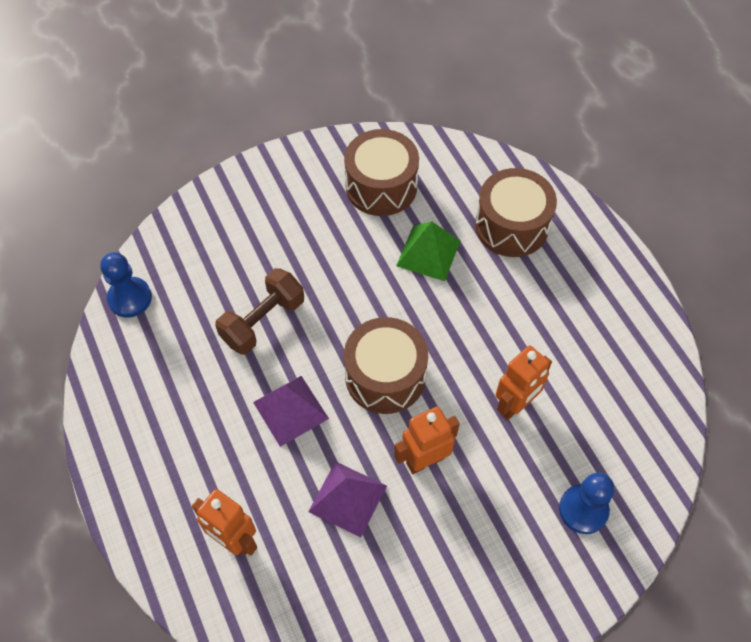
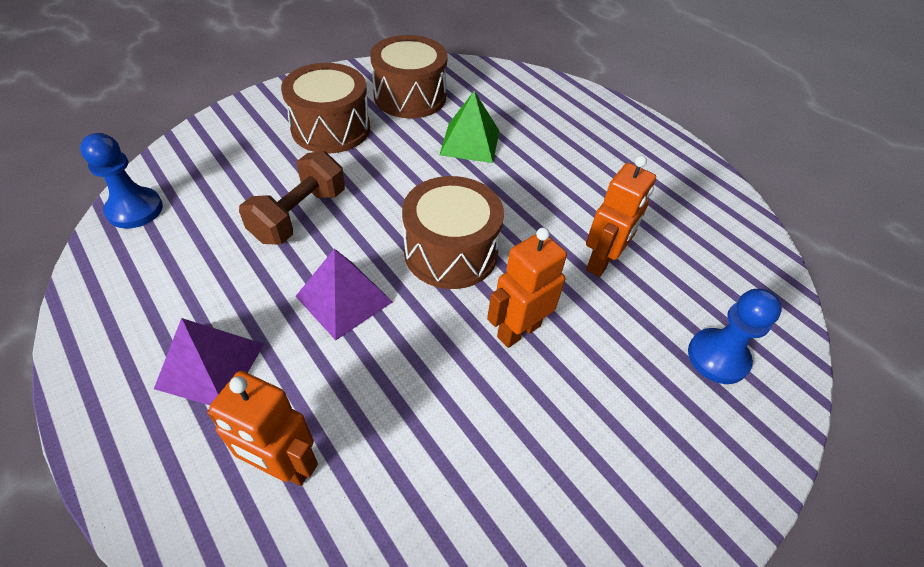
camera: 15 degrees left, 10 degrees down
(347, 498) = (433, 388): purple pyramid -> purple pyramid (210, 365)
(511, 226) = (545, 116): brown drum -> brown drum (331, 128)

